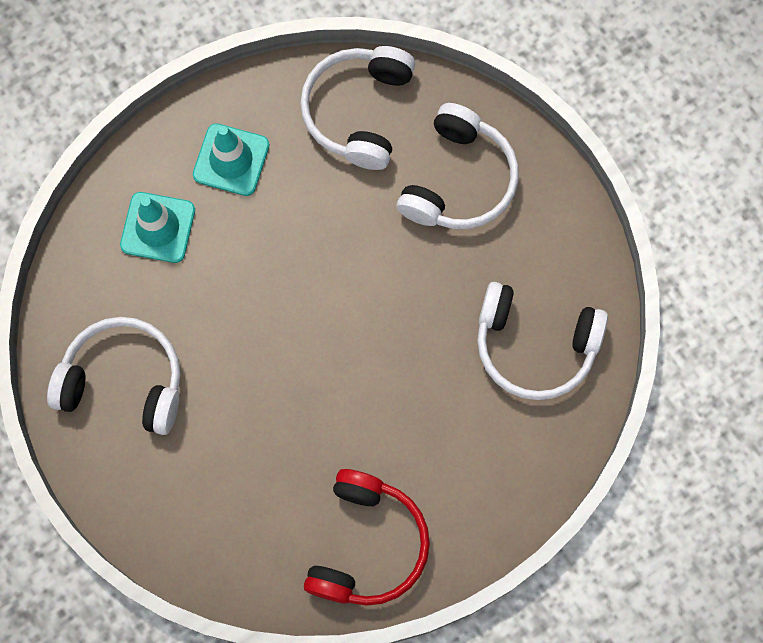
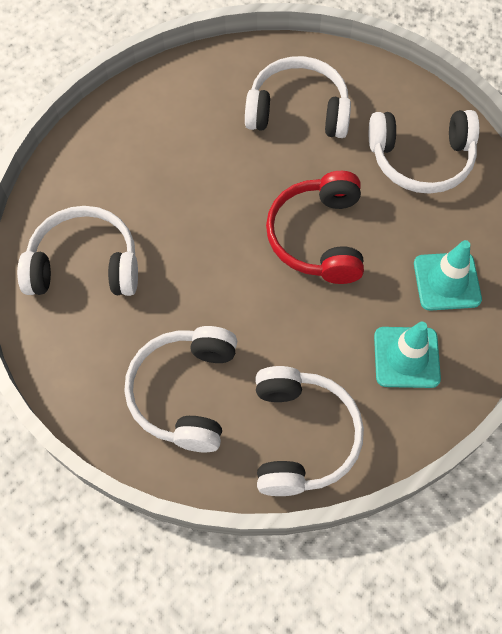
camera: 165 degrees right, 10 degrees down
(243, 487) = (298, 111): none -> white headphones
(366, 544) = (191, 96): red headphones -> red headphones (318, 237)

